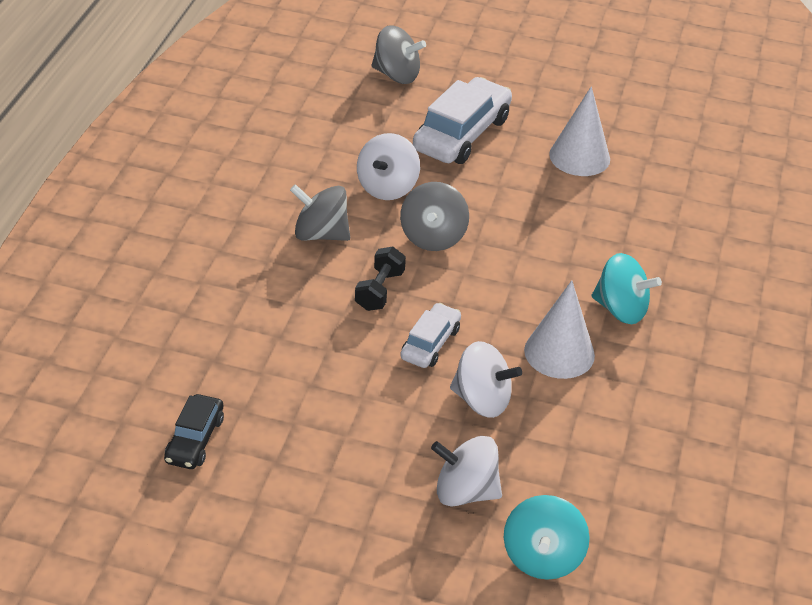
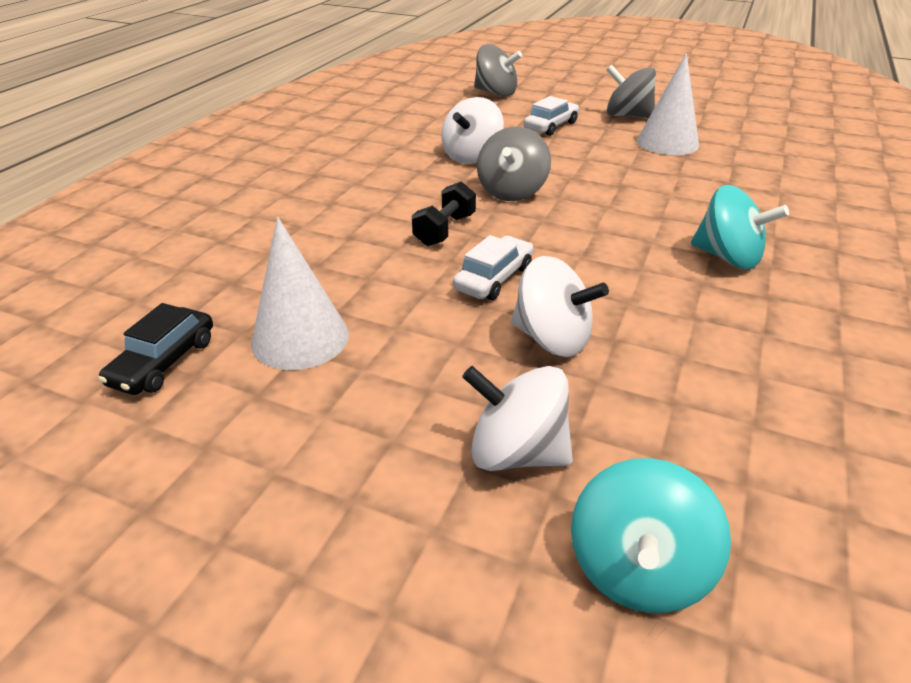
camera: 10 degrees right, 5 degrees down
(320, 234) = (394, 185): grey spinning top -> grey spinning top (627, 116)
(462, 134) = (551, 126): white car -> white car, size x0.56
(559, 352) = (654, 294): white cone -> white cone (300, 338)

